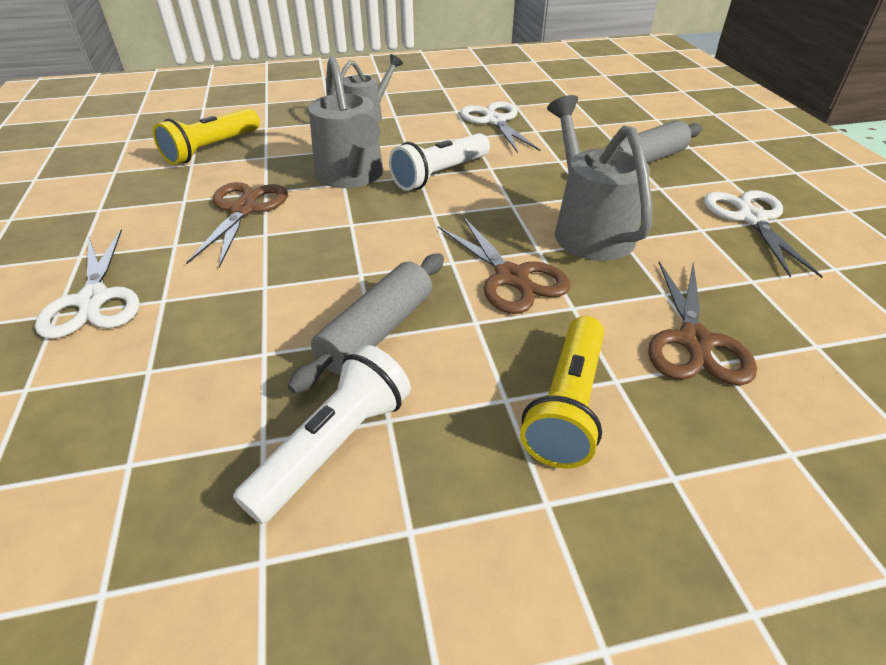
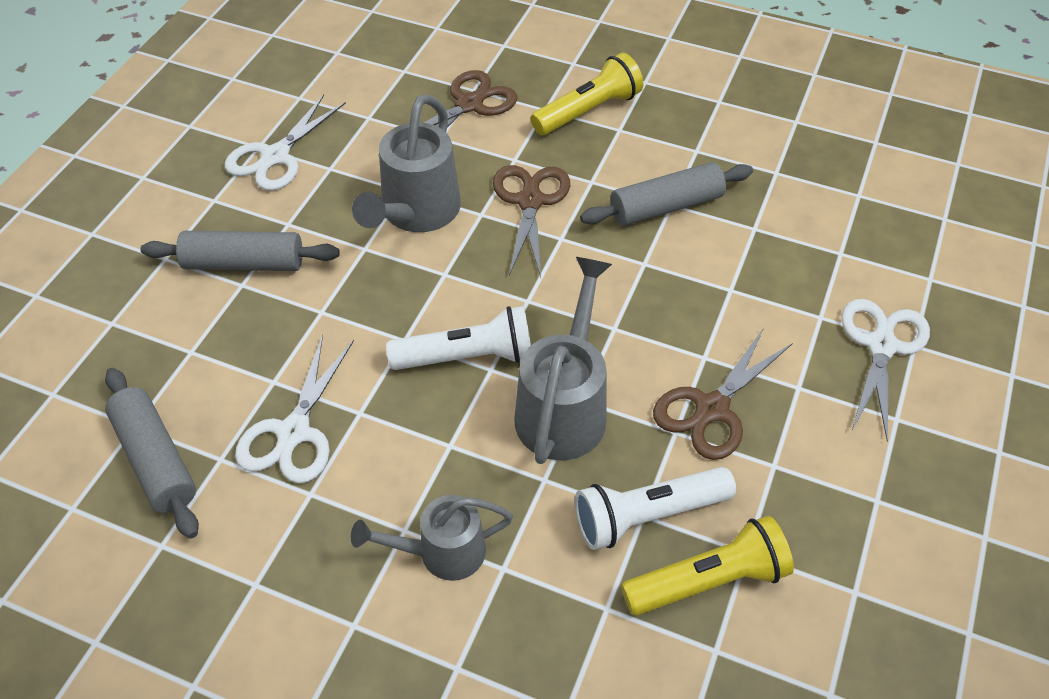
camera: 145 degrees left, 10 degrees up
(334, 446) = (736, 151): white flashlight -> white flashlight (647, 516)
(543, 96) = (156, 459): none -> grey rolling pin

